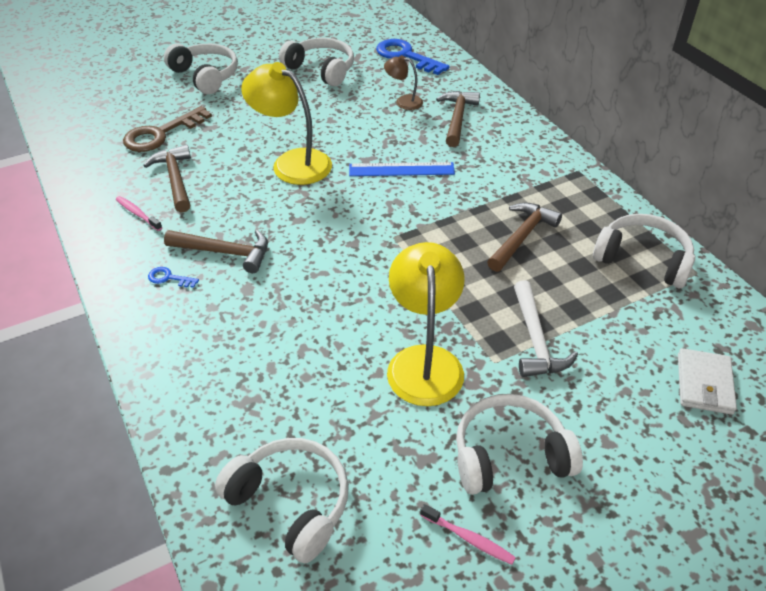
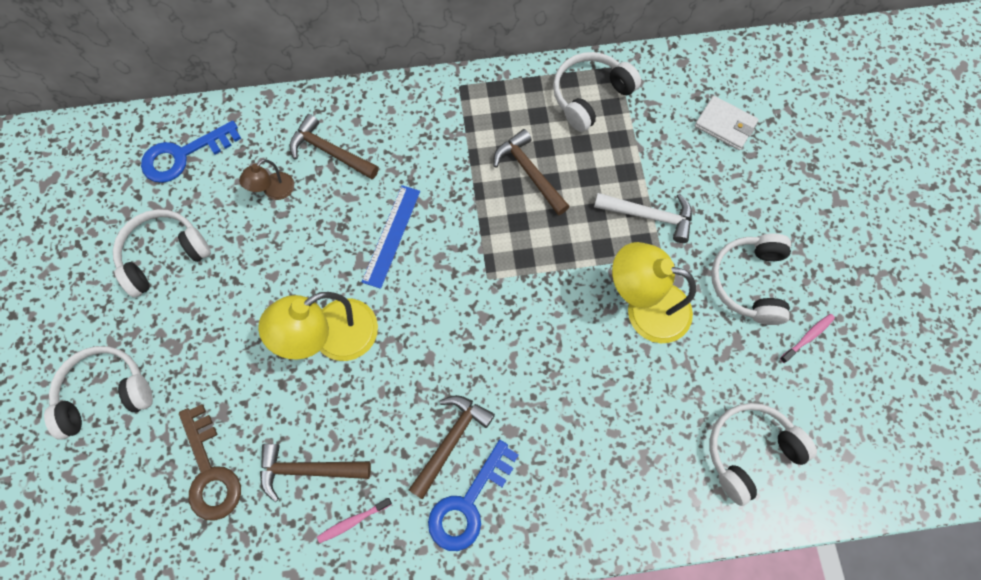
camera: 70 degrees left, 25 degrees up
(169, 278) = (468, 504): blue key -> blue key, size x2.21

